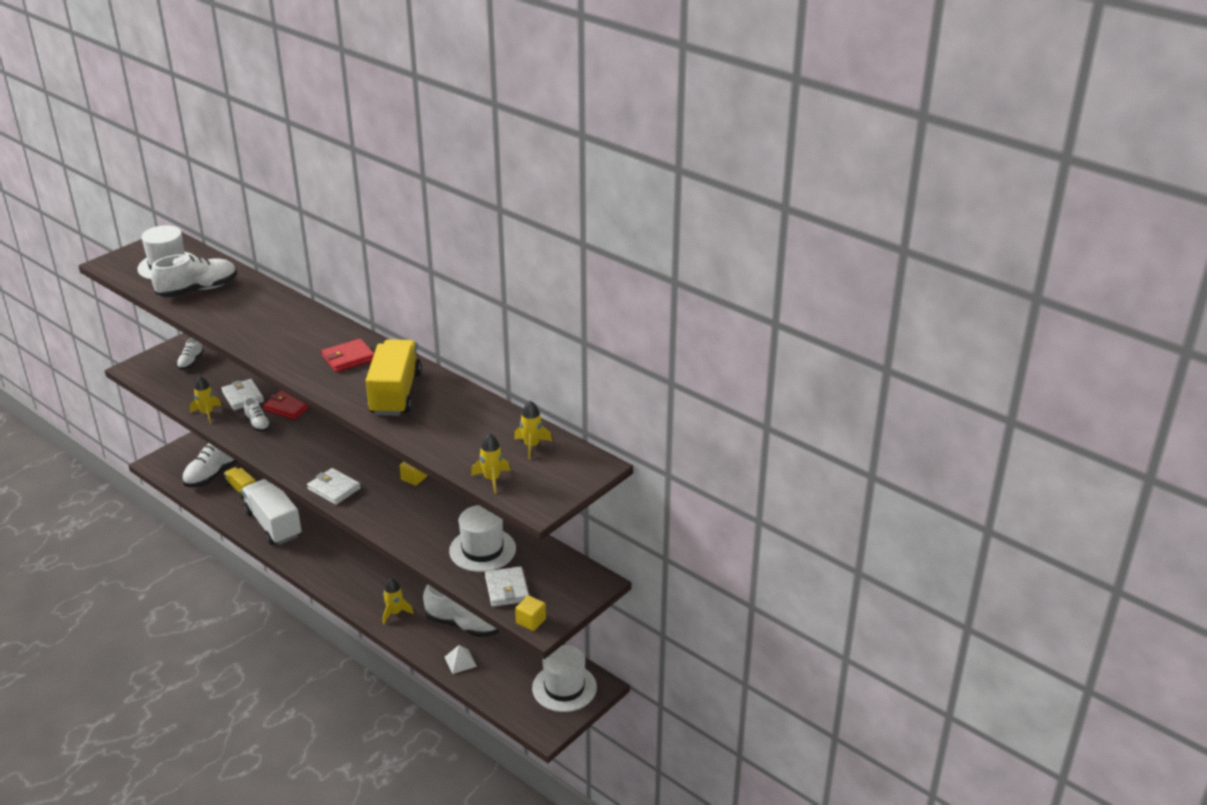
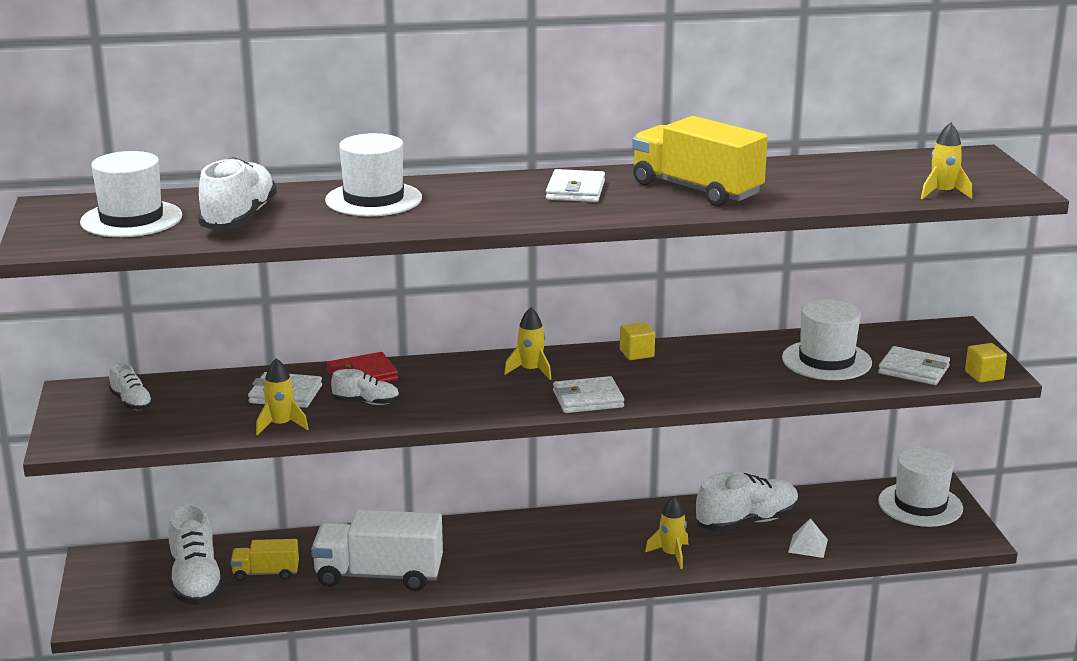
camera: 50 degrees left, 10 degrees down
(266, 310) = (373, 199): none -> white hat
(348, 358) = (575, 190): red wallet -> white wallet
(532, 446) = (901, 166): yellow rocket -> yellow rocket (531, 371)

